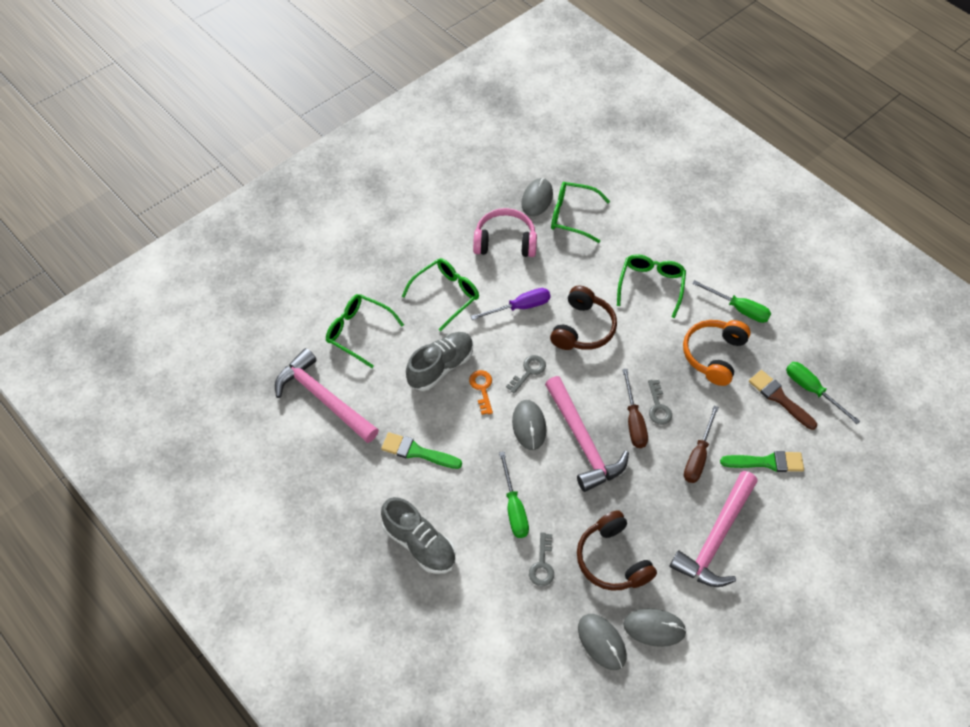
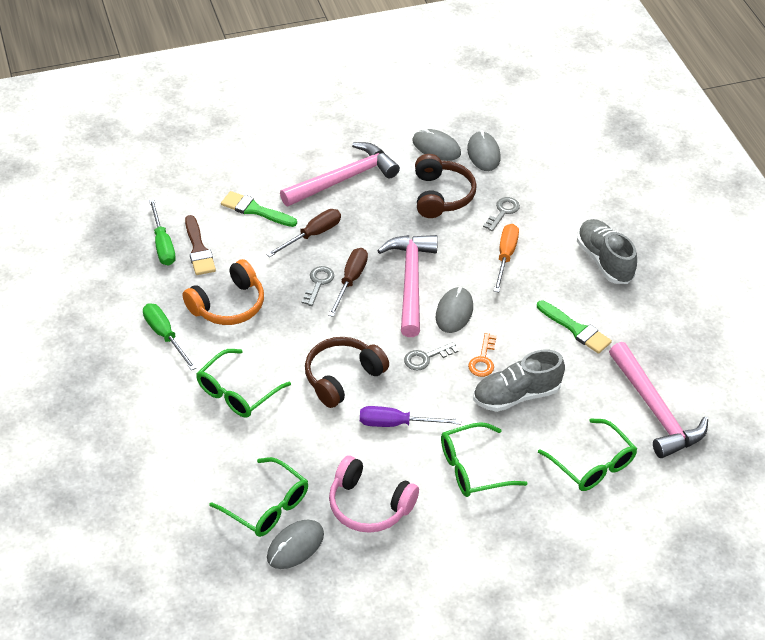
camera: 155 degrees left, 10 degrees down
(514, 507) = (505, 257): green screwdriver -> orange screwdriver

